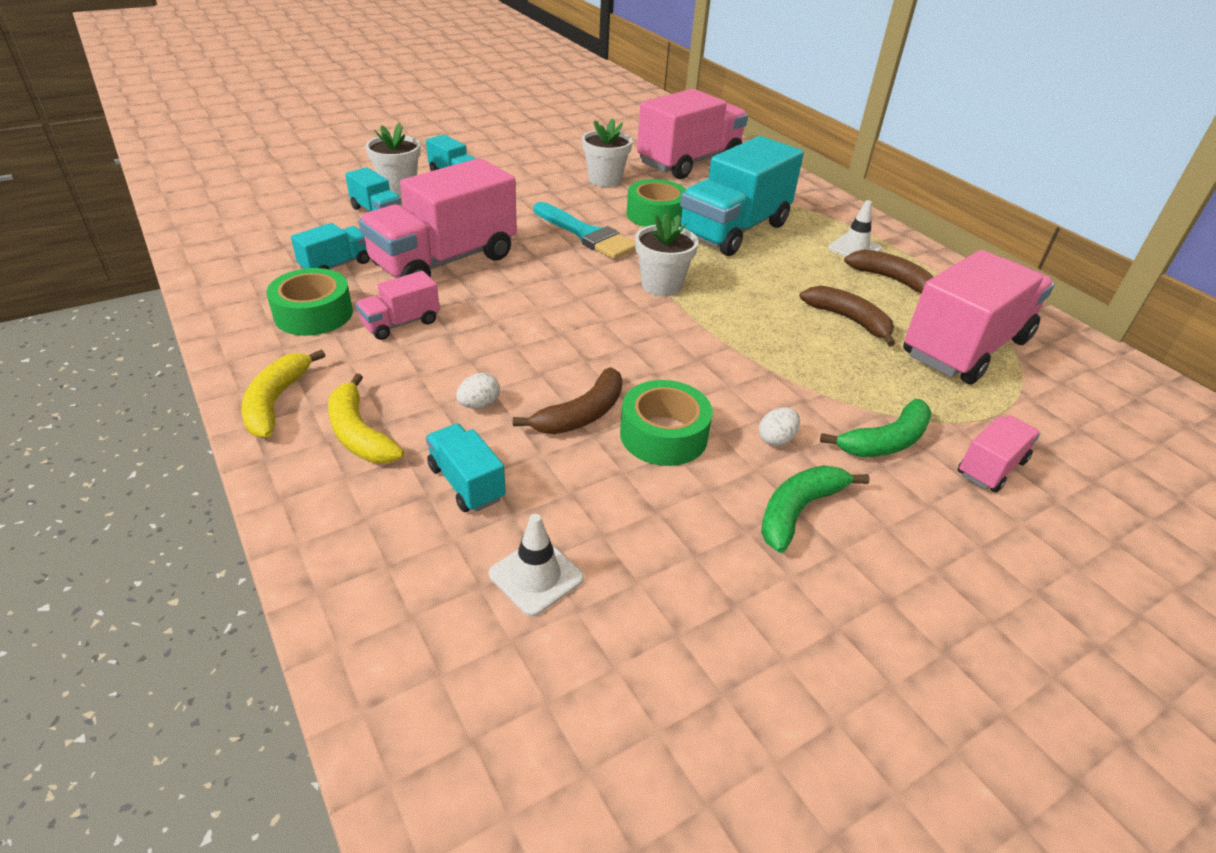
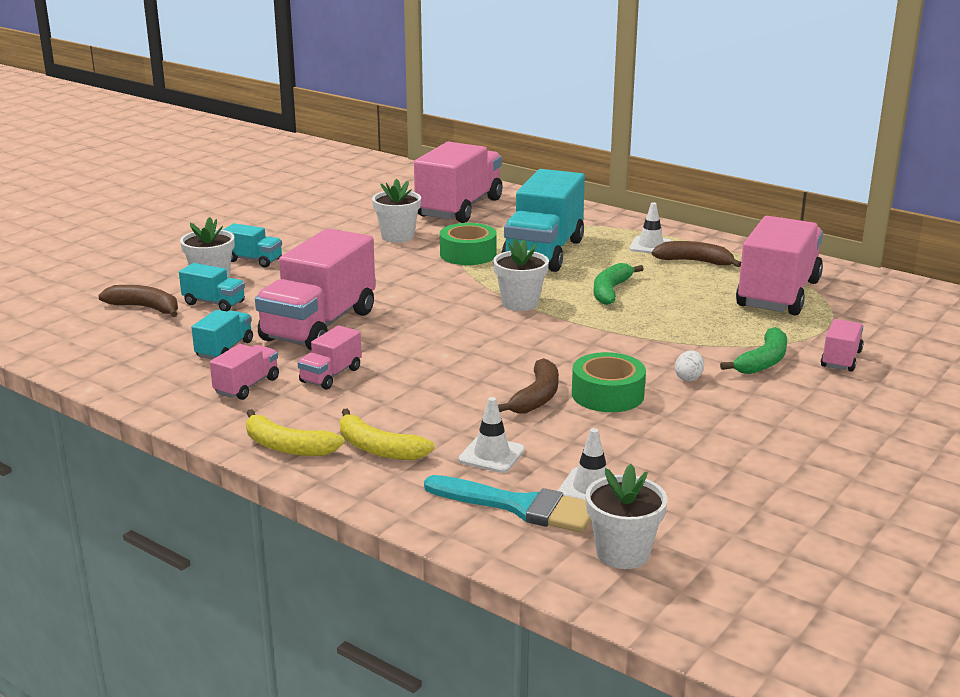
camera: 20 degrees left, 15 degrees down
(277, 401) = (287, 446): yellow banana -> yellow banana turned 45 degrees counterclockwise
(313, 314) = (247, 386): green tape -> pink truck
(466, 483) = (491, 455): turquoise truck -> white traffic cone
(479, 405) = (453, 410): white egg -> none
(489, 707) = (622, 553): none -> white flower pot
(586, 234) = (423, 281): turquoise brush -> turquoise brush (519, 506)
(799, 510) = (735, 412): green banana -> green banana (611, 291)
(849, 320) = (683, 295): brown banana -> brown banana (145, 308)

